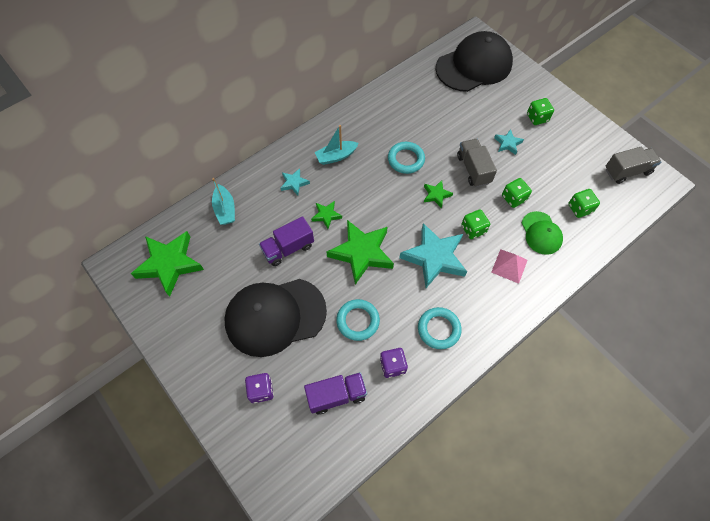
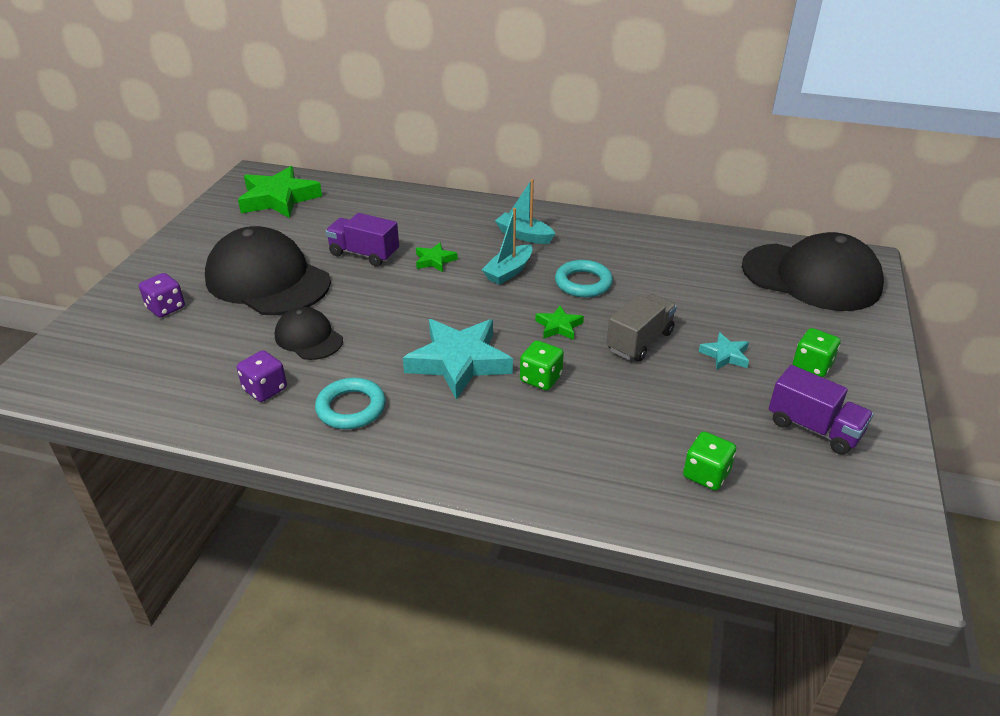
camera: 55 degrees right, 25 degrees down
(225, 209) = (374, 201): turquoise boat -> turquoise boat (508, 271)
(294, 183) = (454, 225): turquoise star -> none
(336, 395) = (192, 362): purple truck -> purple truck (813, 428)
(358, 321) = (308, 338): turquoise ring -> black cap
(361, 253) = (408, 304): green star -> none
(509, 266) = (516, 436): pink pyramid -> none
(513, 198) = (638, 396): green dice -> none
(541, 233) = (610, 448): green cap -> none
(627, 171) = (856, 506): grey truck -> none

